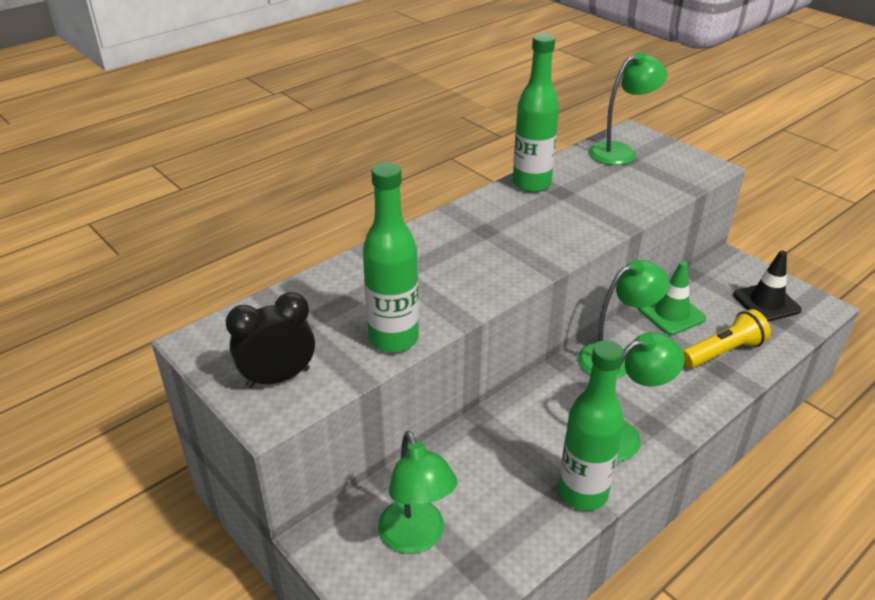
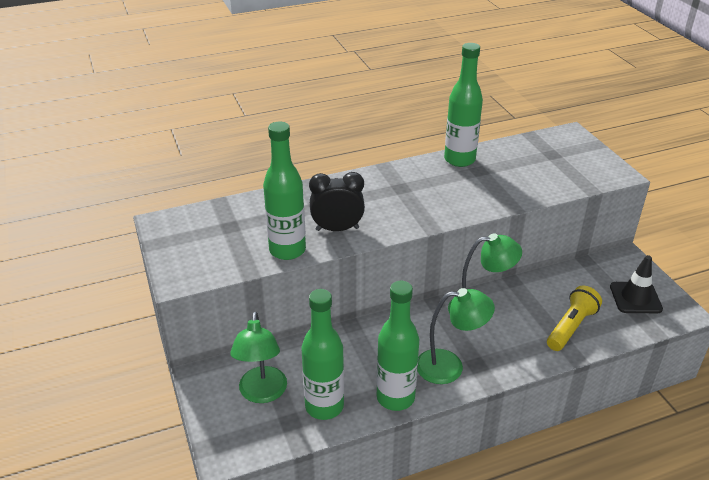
camera: 20 degrees right, 0 degrees up
(278, 378) = (197, 258): black clock -> black clock (337, 229)
(504, 531) = (324, 406): none -> green bottle
(620, 152) = (550, 147): green lamp -> none
(671, 314) = (547, 288): green traffic cone -> none
(723, 352) = (571, 327): yellow flashlight -> yellow flashlight turned 45 degrees counterclockwise

